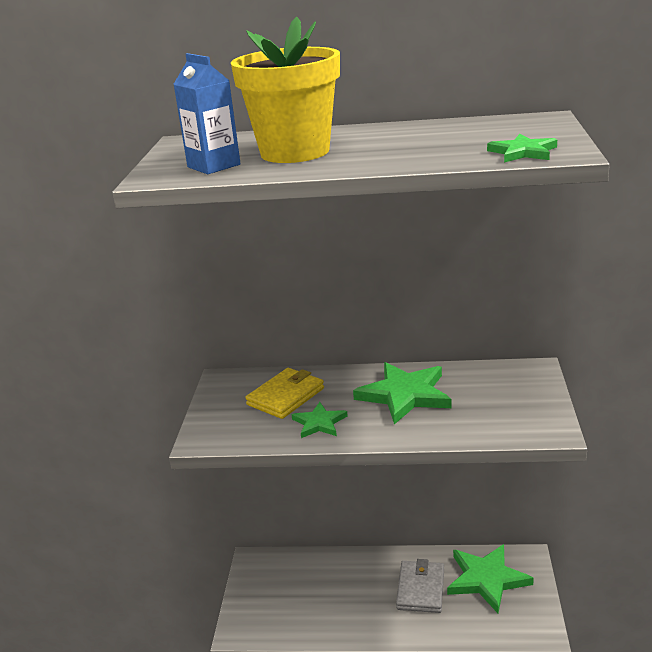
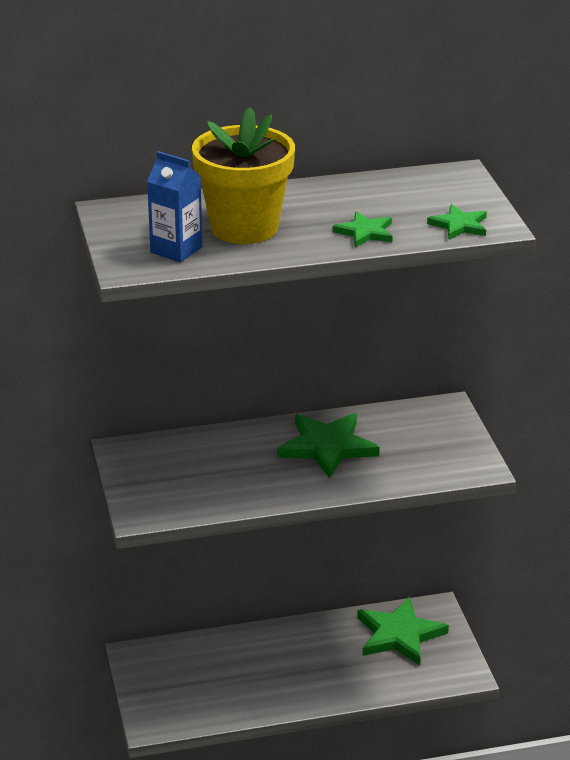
camera: 20 degrees left, 5 degrees up
(285, 396) = (203, 461): yellow wallet -> none
(319, 423) = (253, 485): green star -> green star (365, 232)
(420, 589) = (333, 655): grey wallet -> none

